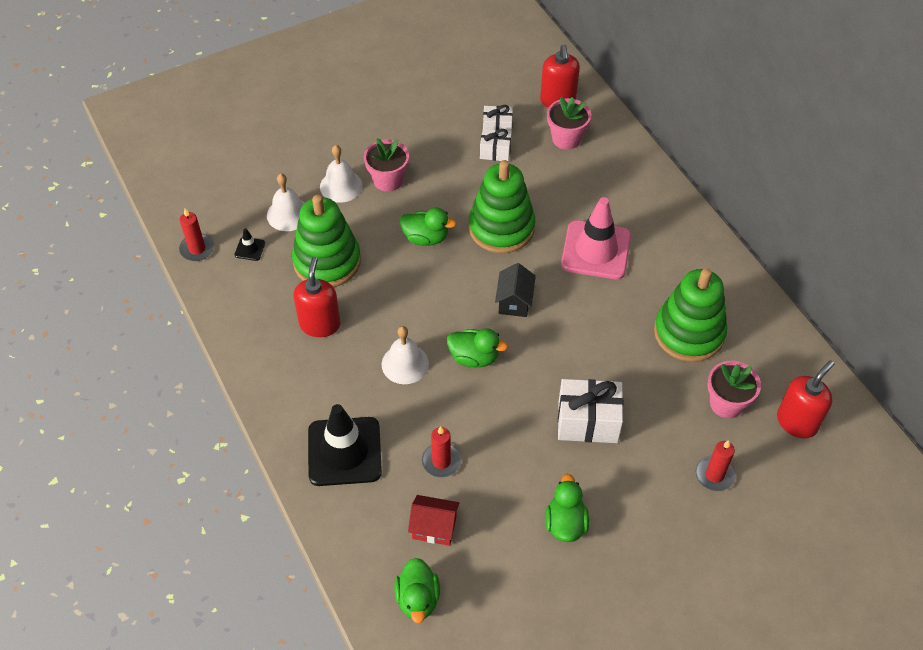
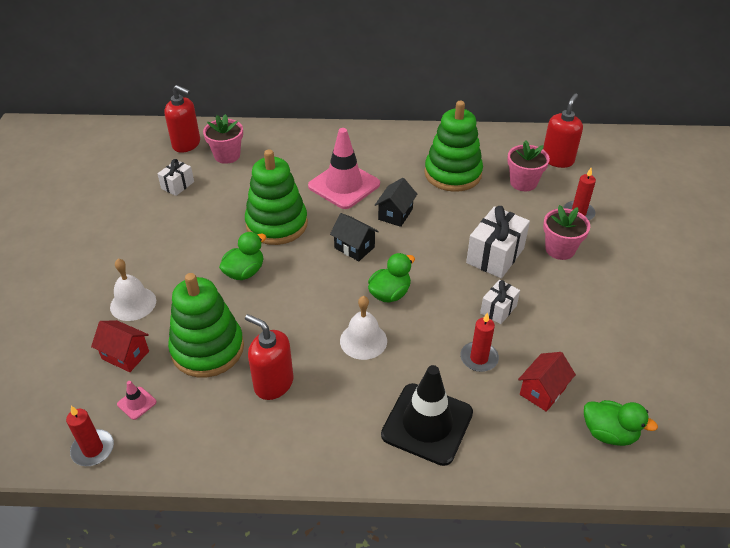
camera: 60 degrees left, 10 degrees down
(250, 249) = (137, 403): black traffic cone -> pink traffic cone
(288, 214) = (125, 355): white bell -> red house
(388, 180) = (160, 270): pink flower pot -> pink flower pot (560, 249)
(495, 152) = (199, 196): white gift -> white gift (498, 309)
(565, 523) = (579, 307): green duck -> none
(585, 312) = (395, 214): none -> black house
(797, 422) = (557, 160): red soap dispenser -> red soap dispenser turned 45 degrees clockwise

